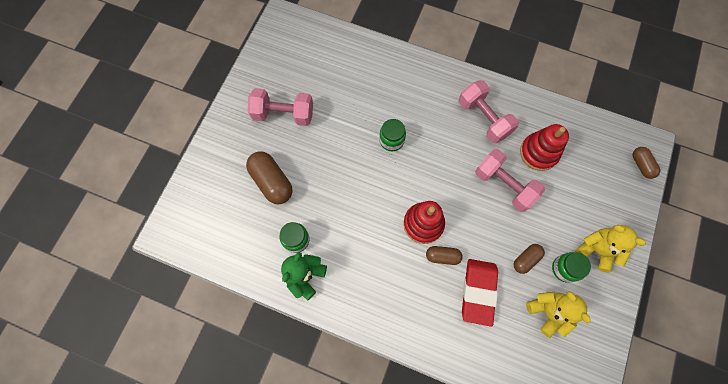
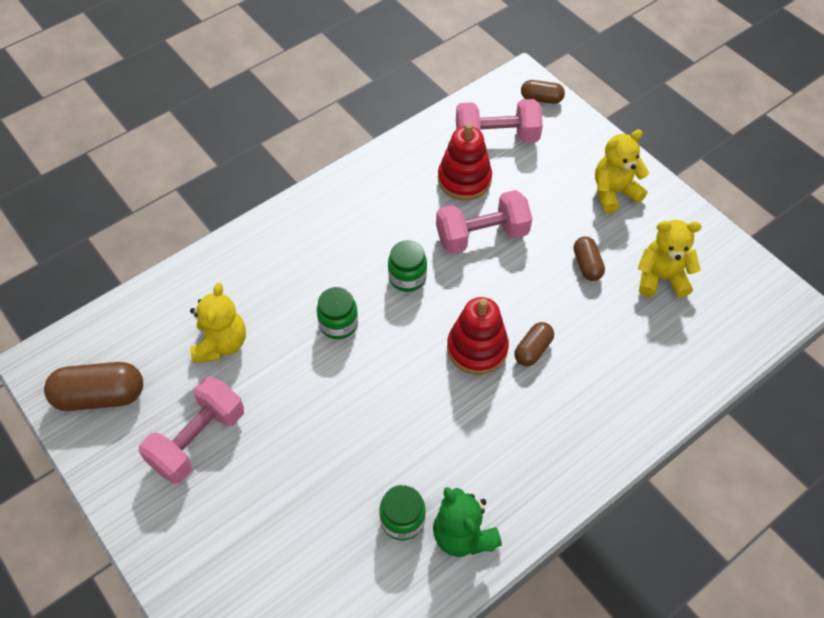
camera: 60 degrees left, 15 degrees down
(272, 182) = (292, 509): brown capsule -> brown capsule (100, 396)
(343, 90) = (221, 344): none -> yellow teddy bear
(478, 292) = (599, 335): red eraser -> none
(483, 118) = (382, 209): pink dumbbell -> pink dumbbell (496, 137)
(564, 269) = (619, 234): green jar -> green jar (407, 277)

